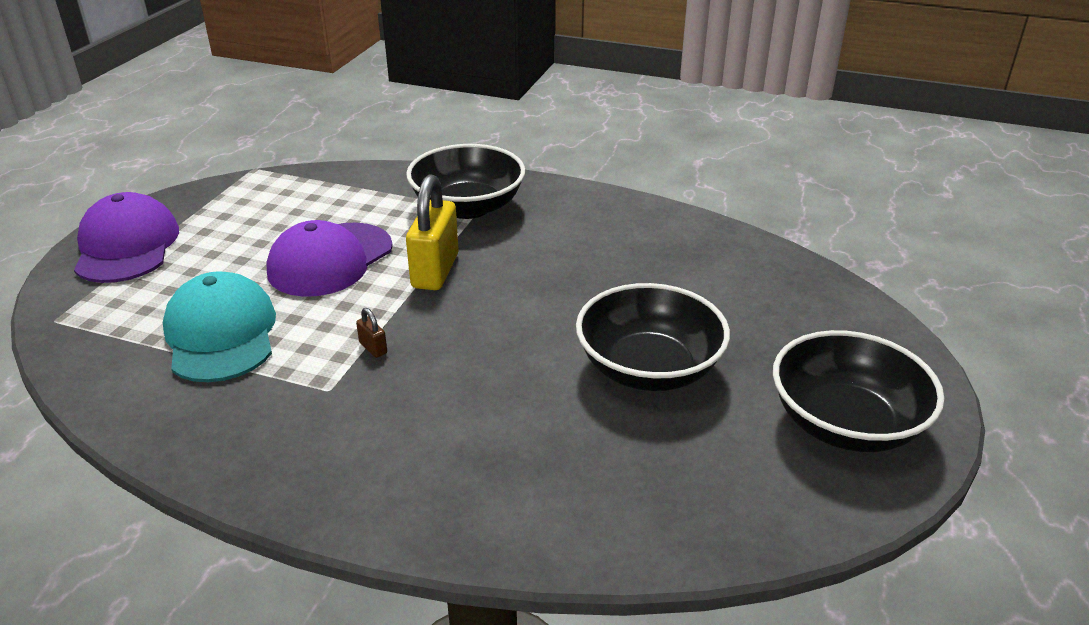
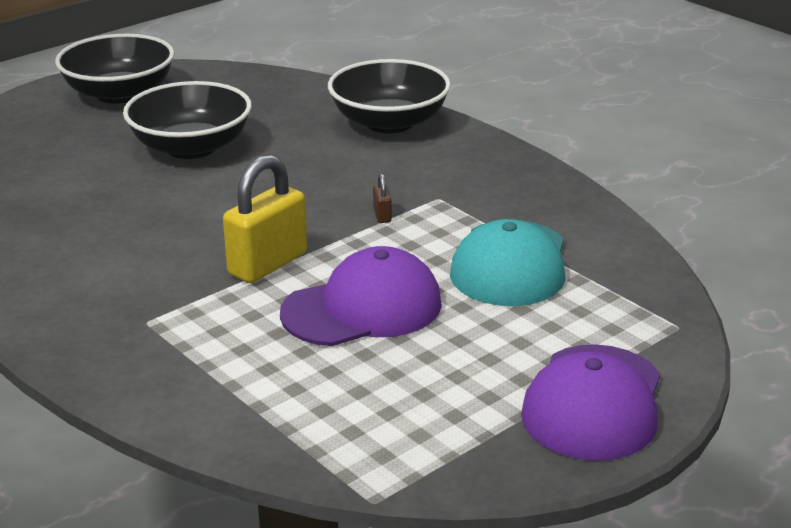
camera: 150 degrees left, 5 degrees down
(468, 207) = (154, 328): black bowl -> black bowl (389, 123)

